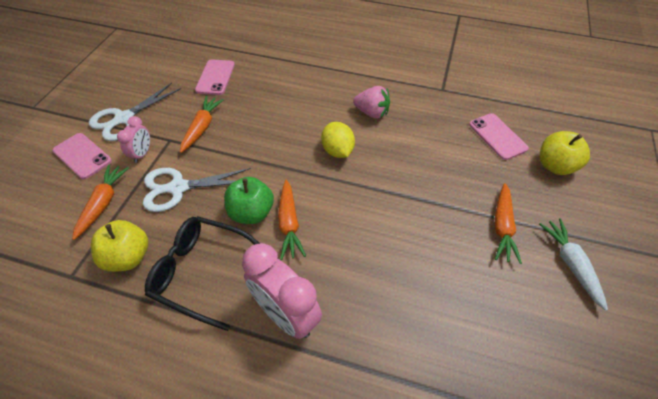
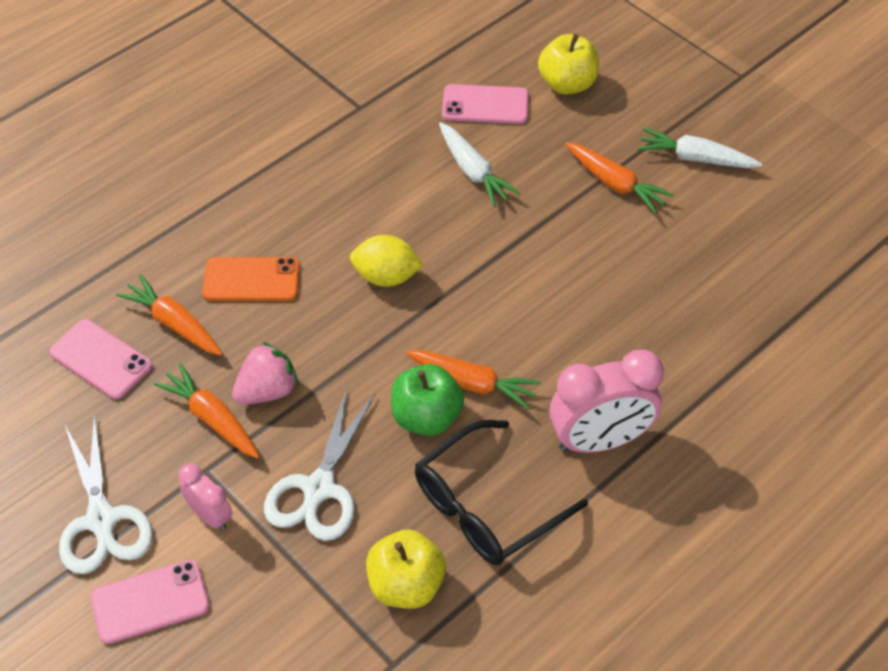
camera: 60 degrees left, 0 degrees up
(103, 203) = (281, 594): orange carrot -> orange carrot (174, 324)
(296, 102) = (251, 280): none -> orange phone
(372, 113) = (344, 205): pink strawberry -> pink strawberry (267, 391)
(444, 153) = (473, 171): none -> white carrot

